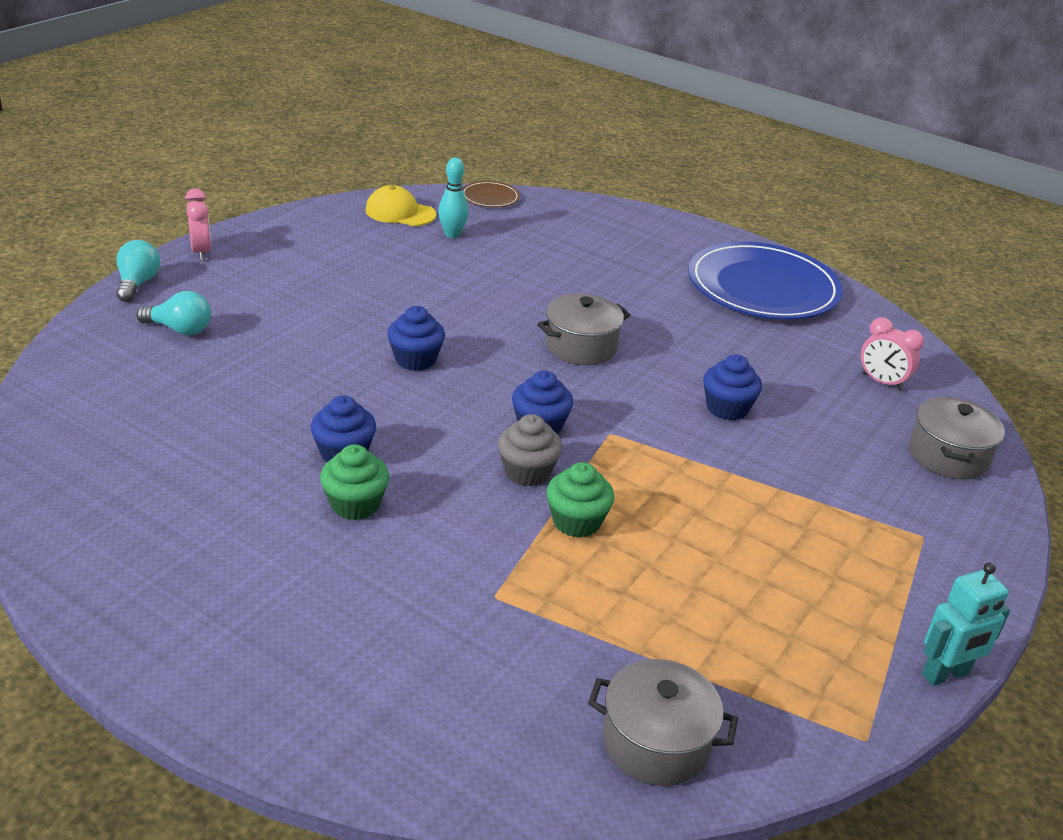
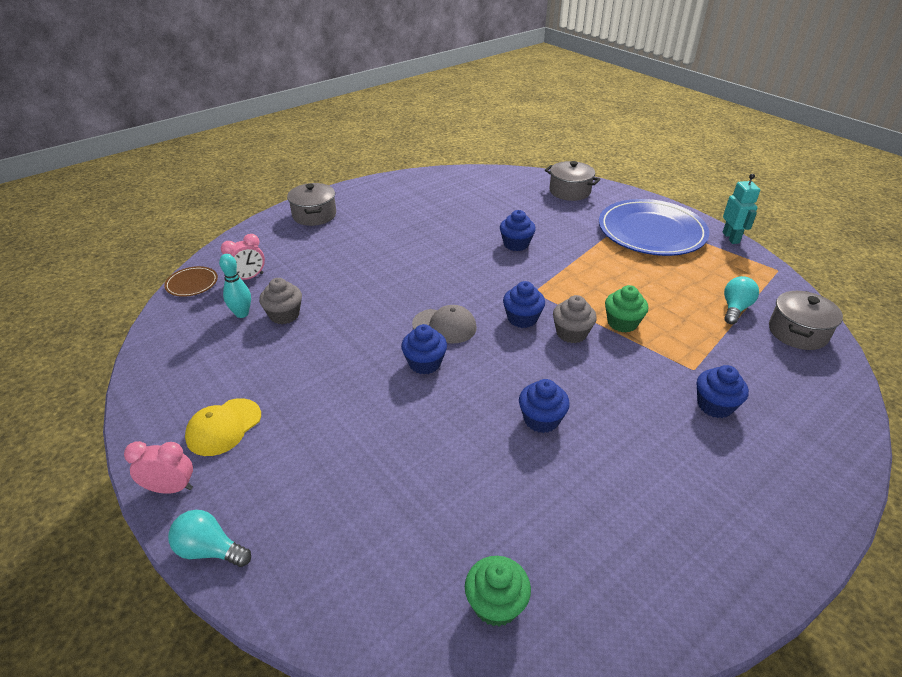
camera: 70 degrees left, 5 degrees up
(180, 329) = (321, 515): turquoise light bulb -> turquoise light bulb (735, 308)
(355, 504) = (603, 421): green cupcake -> green cupcake (496, 604)
(400, 212) = (183, 337): yellow cap -> yellow cap (224, 427)
(418, 615) = (714, 405): none -> blue cupcake
(462, 258) = (284, 315): none -> grey cupcake
(493, 366) = (444, 326): none -> grey cap
(581, 347) = (432, 283): grey pot -> grey pot (314, 215)
(763, 287) = (388, 200): blue plate -> blue plate (651, 231)
(882, 382) = (501, 191): pink clock -> pink clock (248, 278)

